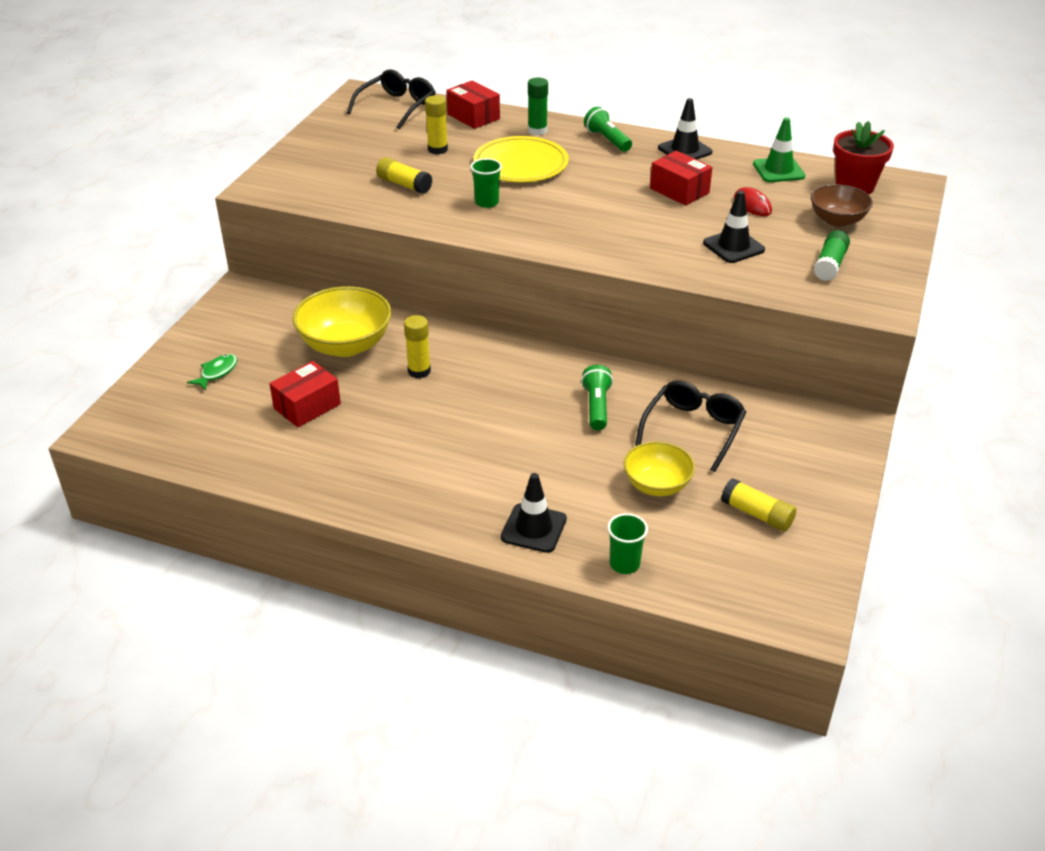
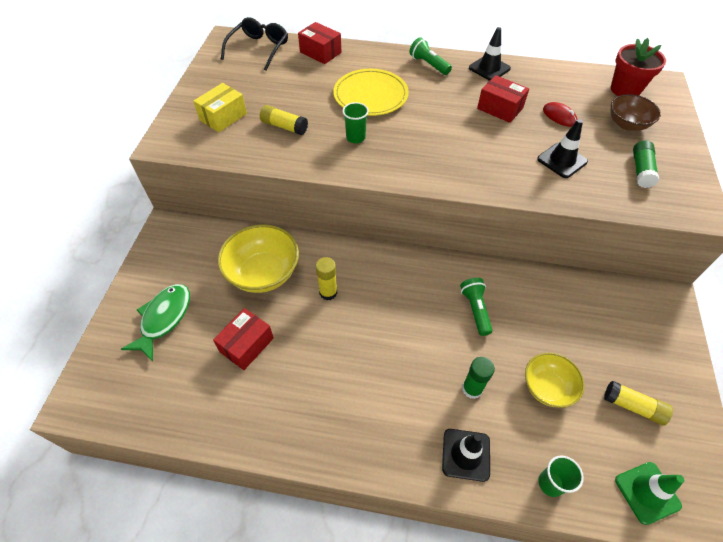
camera: 10 degrees left, 15 degrees up
(217, 373) = (164, 318): green fish -> green fish, size x1.79
(334, 169) = (223, 117): none -> yellow box
(437, 149) = (301, 87): yellow glue stick -> none
(537, 130) = (373, 61): green glue stick -> green glue stick (472, 389)
(693, 429) = (555, 322): black glasses -> none
(778, 170) = (564, 80): green traffic cone -> green traffic cone (647, 492)

